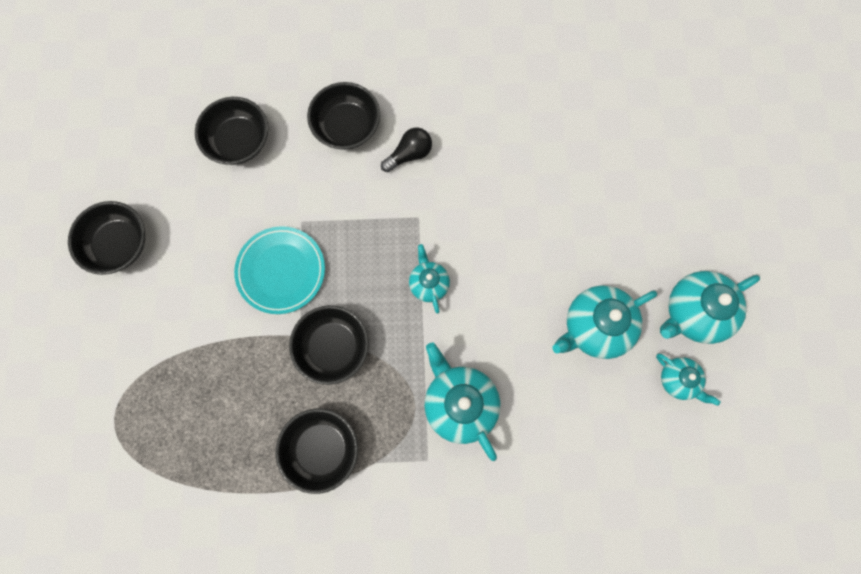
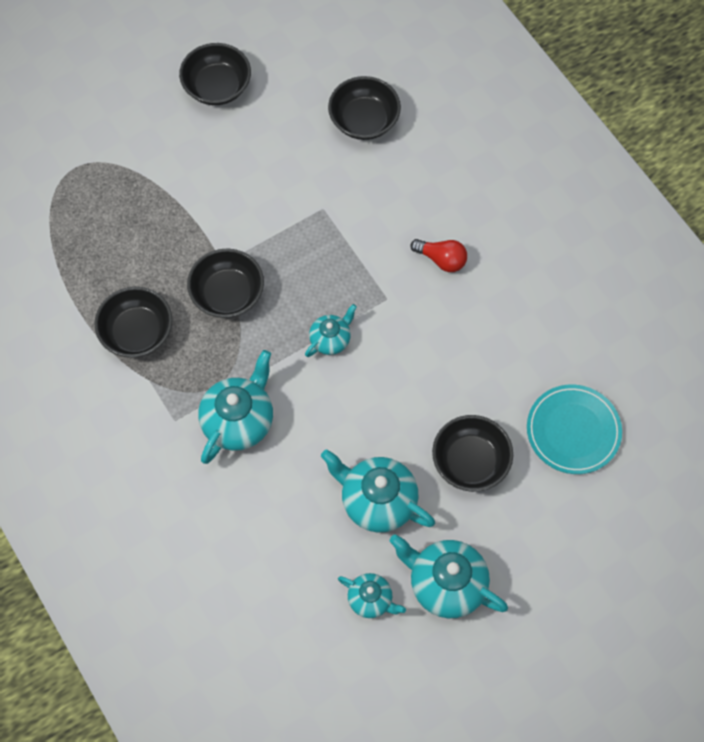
camera: 60 degrees right, 10 degrees down
(281, 271) = (269, 217): turquoise plate -> turquoise plate (573, 431)
(347, 127) = (434, 195): black bowl -> black bowl (470, 461)
(409, 154) = (441, 260): black light bulb -> red light bulb
(678, 380) = (371, 599): turquoise teapot -> turquoise teapot turned 75 degrees counterclockwise

